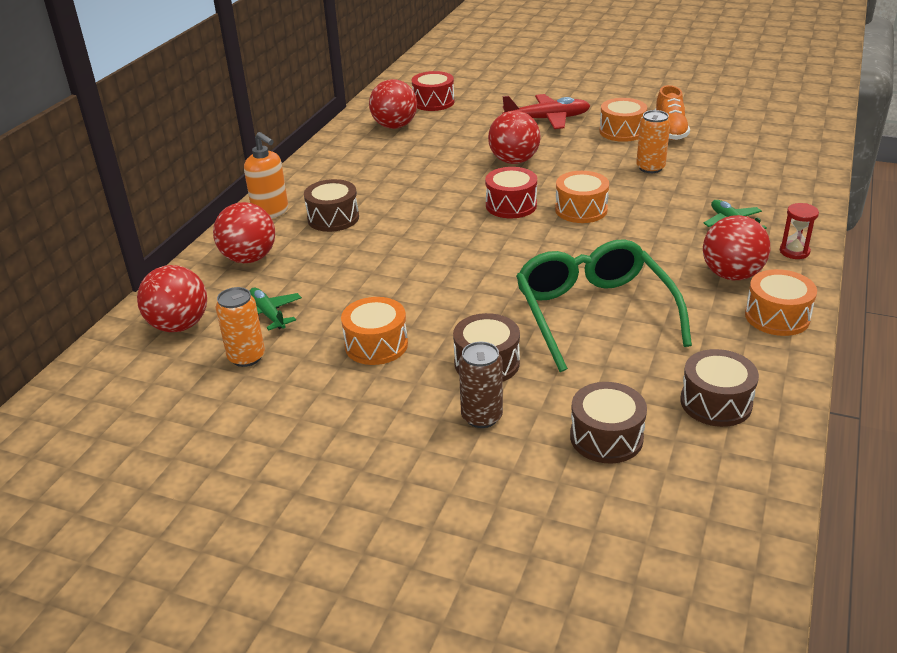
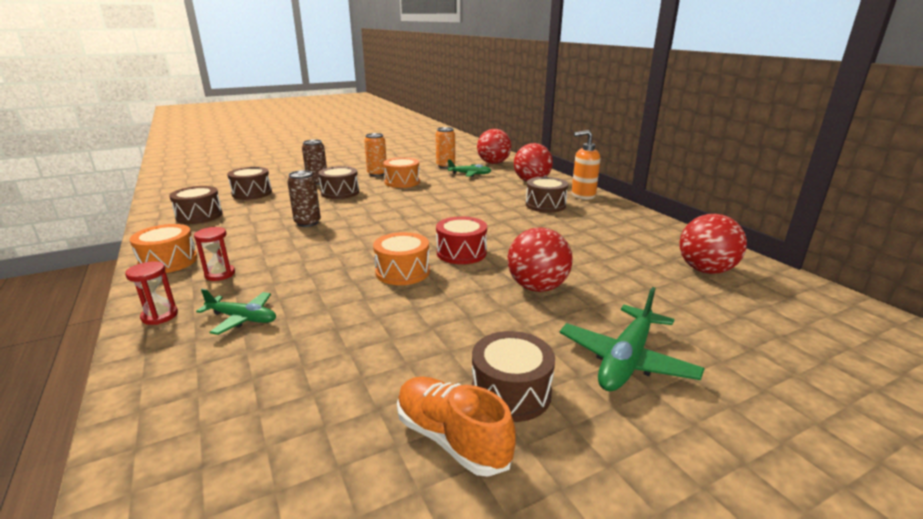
camera: 130 degrees right, 10 degrees down
(433, 102) = (772, 314): red drum -> none
(547, 119) = (626, 360): red plane -> green plane
(593, 313) = (307, 223): green glasses -> brown can
(622, 131) = (511, 392): orange drum -> brown drum
(650, 168) = (396, 347): orange can -> orange can (377, 174)
(731, 275) = (220, 274): red ball -> red hourglass

